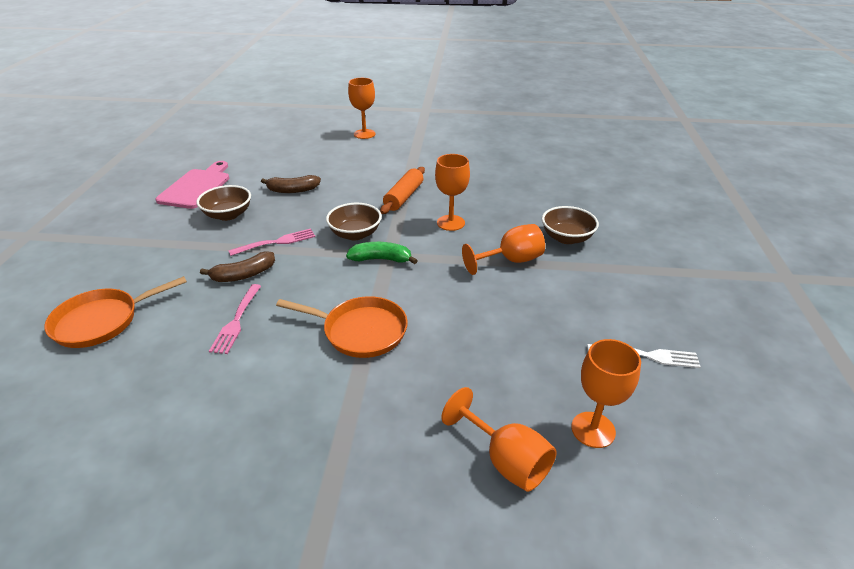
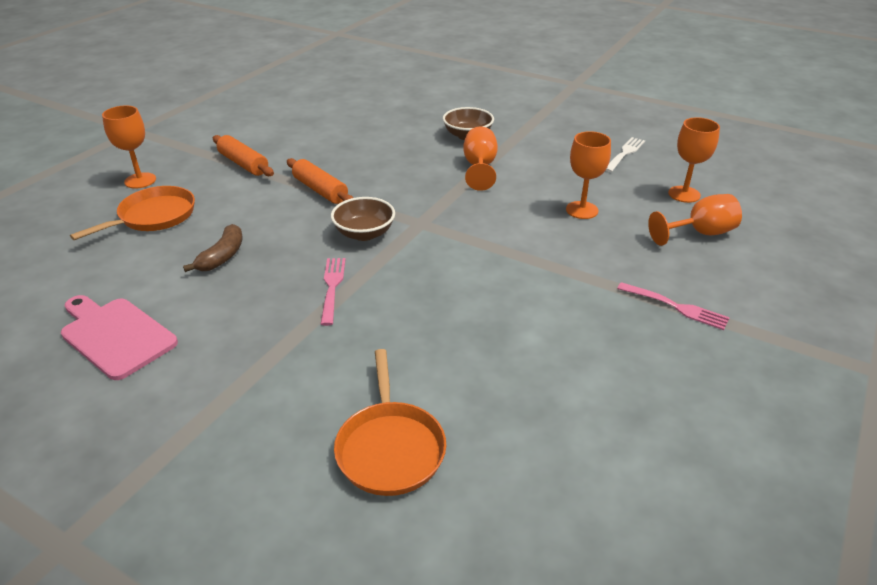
camera: 65 degrees left, 0 degrees up
(228, 215) = (229, 315): brown bowl -> none
(236, 320) = (462, 336): pink fork -> pink fork (675, 307)
(244, 275) = (380, 320): brown banana -> none
(360, 331) = (527, 263): orange pan -> orange pan (153, 217)
(381, 259) = (424, 228): green banana -> none
(415, 157) = (243, 164): none -> orange rolling pin
(450, 223) = (395, 178): orange goblet -> orange goblet (582, 210)

